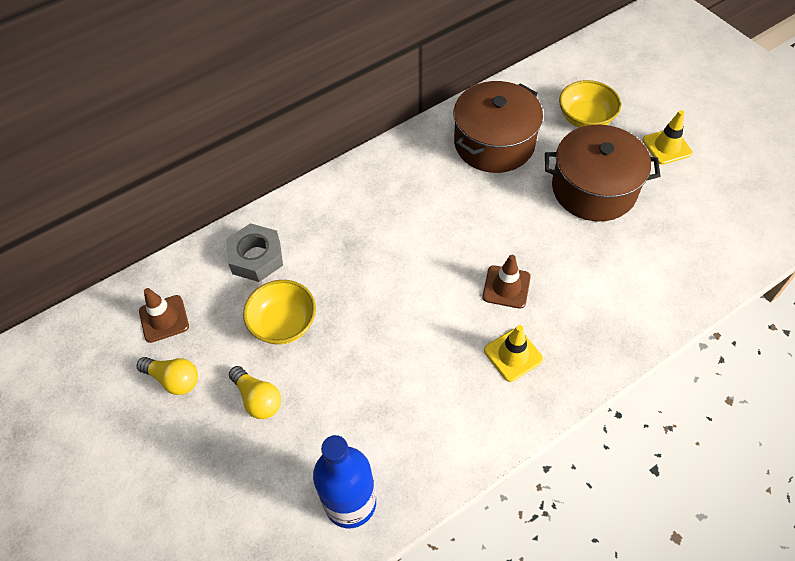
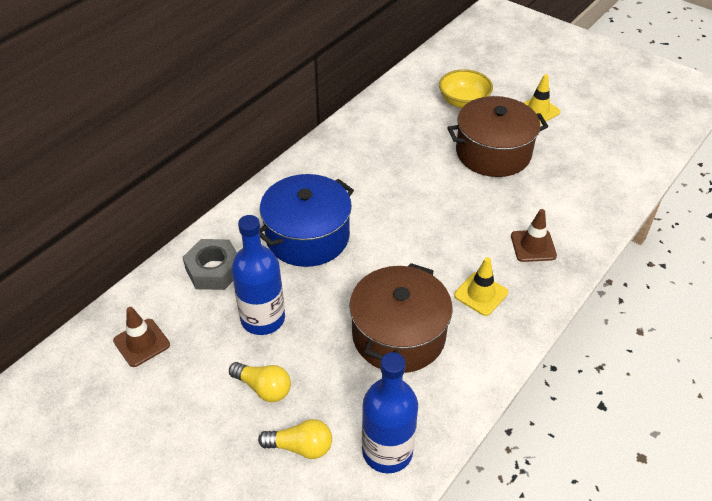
camera: 20 degrees left, 10 degrees down
(174, 379) = (173, 393): yellow light bulb -> yellow light bulb (301, 447)
(283, 324) = (263, 319): yellow bowl -> blue bottle
(360, 243) = (307, 236): none -> blue pot
(494, 143) = (394, 135): brown pot -> brown pot (398, 335)
(506, 287) = (452, 243): brown traffic cone -> brown traffic cone (533, 246)

